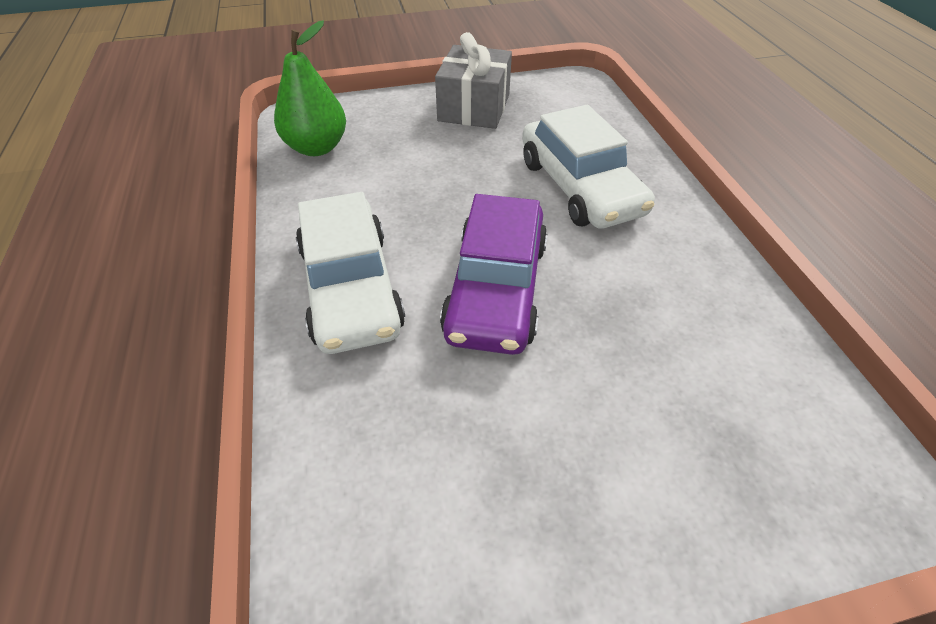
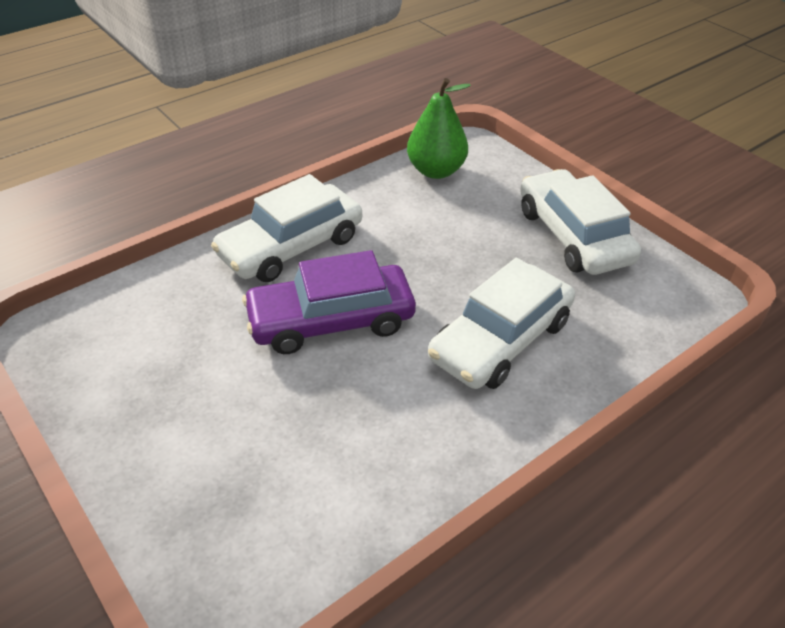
camera: 65 degrees right, 5 degrees down
(474, 108) = (573, 236): grey gift -> white car

